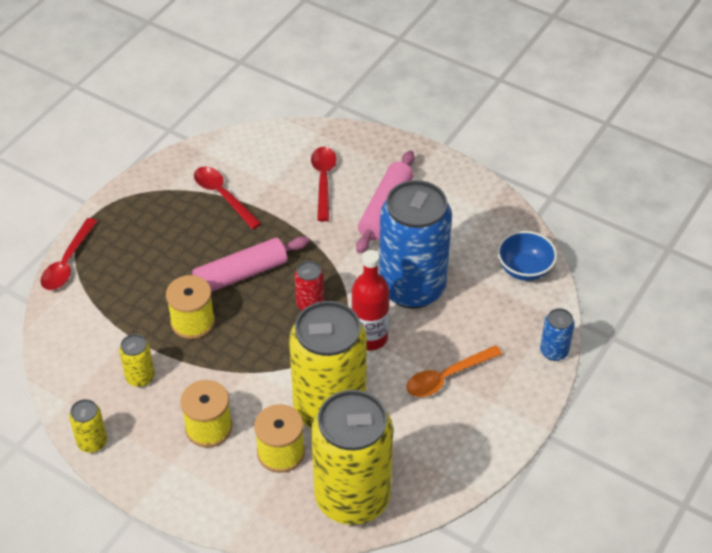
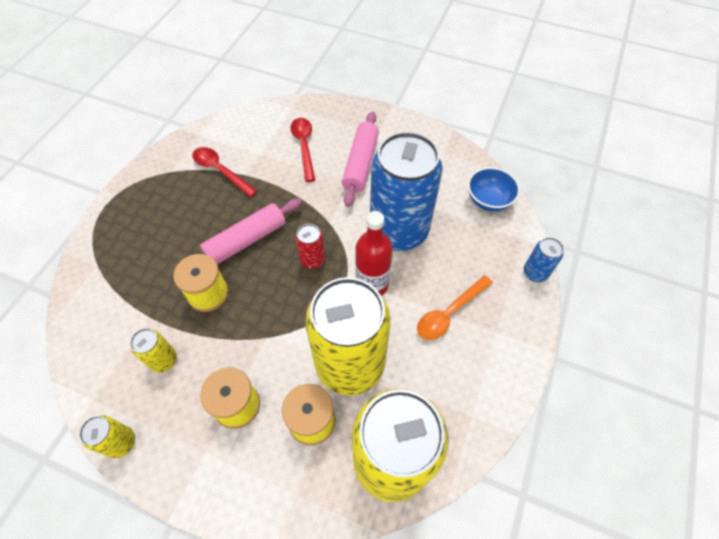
camera: 10 degrees left, 10 degrees up
(67, 262) = (85, 252): red spoon -> none

